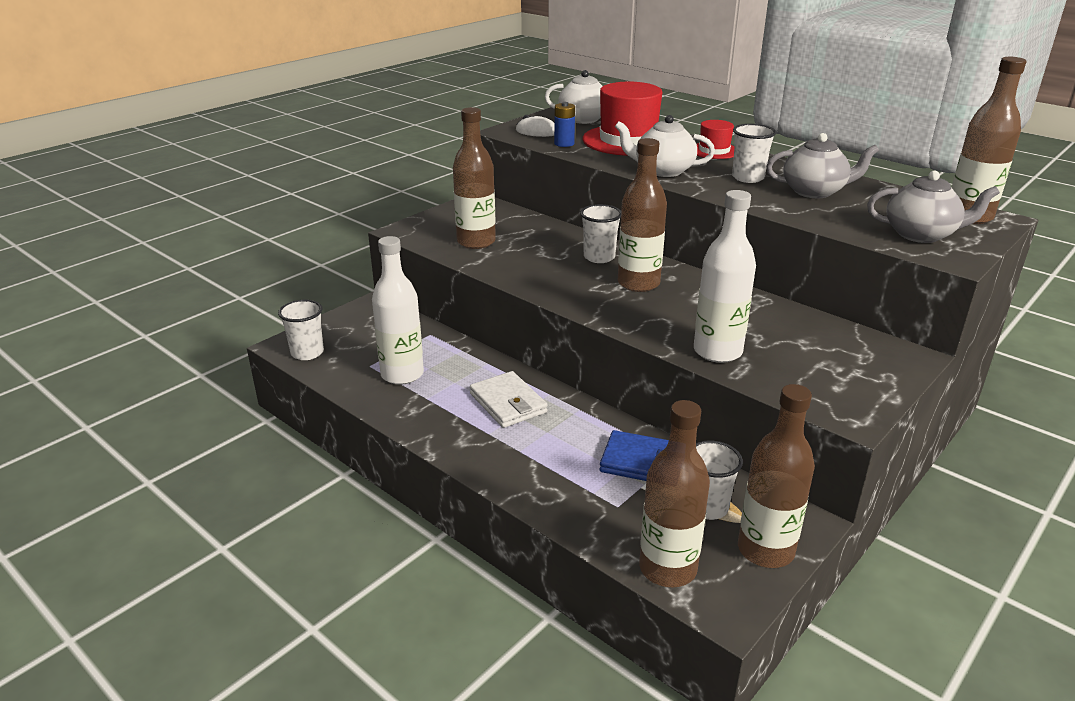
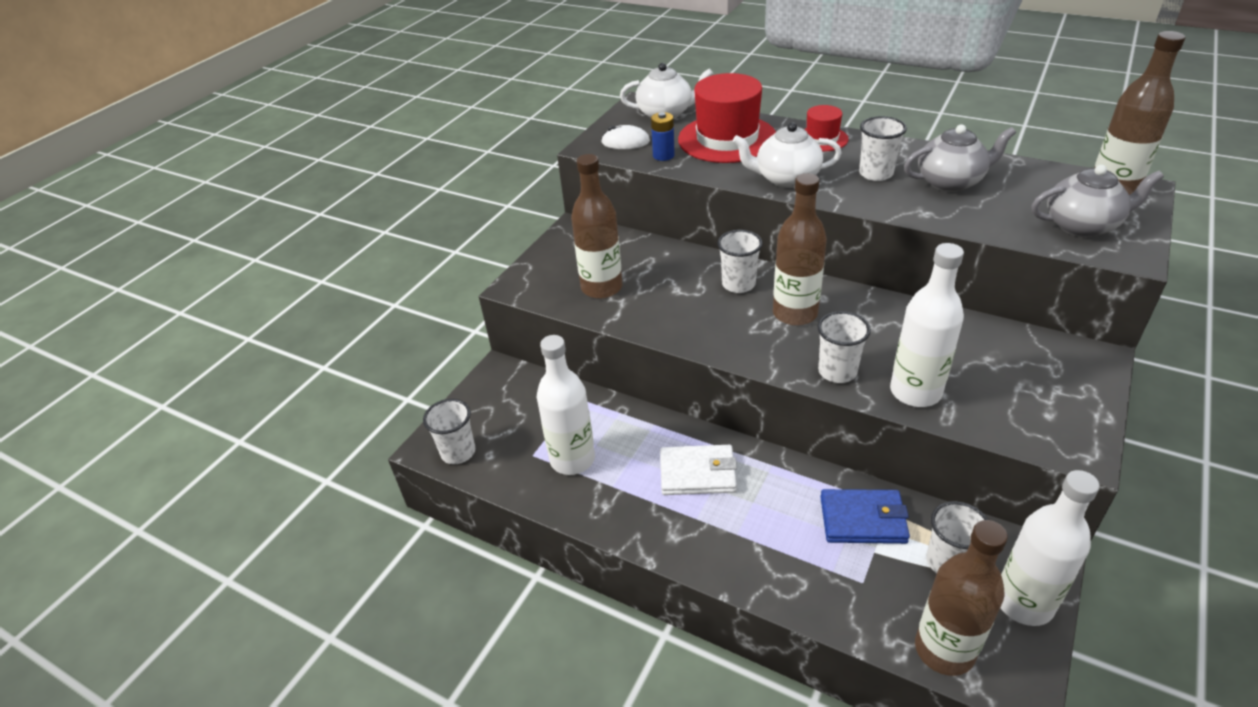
camera: 10 degrees left, 10 degrees up
(508, 403) = (697, 473): white wallet -> white wallet turned 45 degrees counterclockwise
(653, 327) = (837, 371): none -> white cup
(765, 550) = (1023, 602): brown bottle -> white bottle

